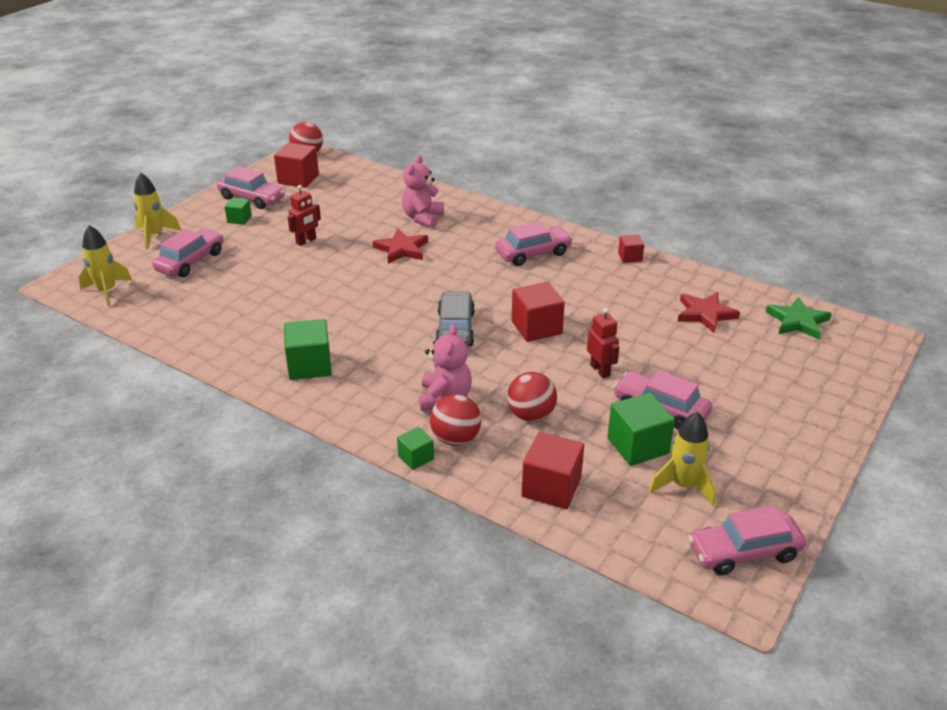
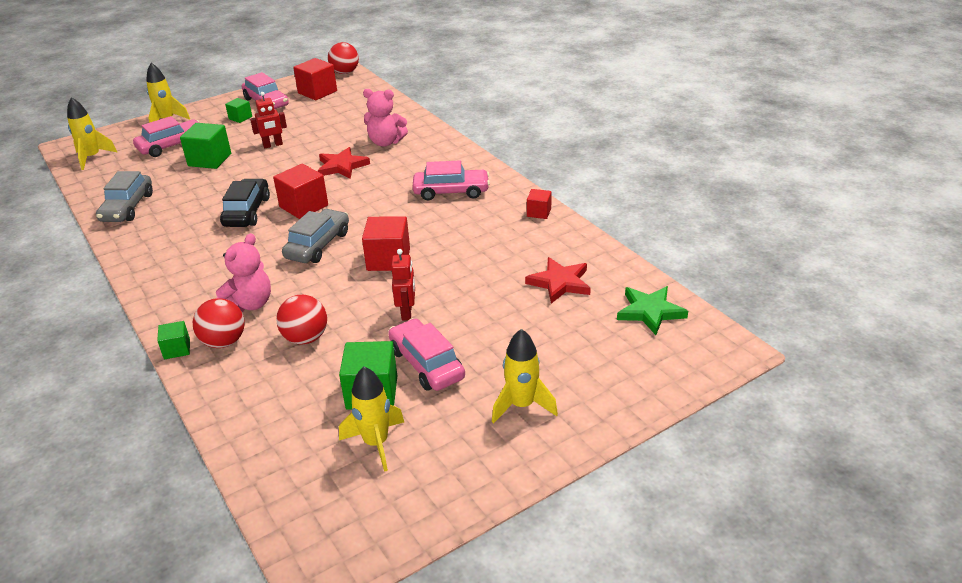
camera: 25 degrees right, 0 degrees up
(209, 335) = (127, 207): none -> grey car
(309, 365) = (174, 249): green cube -> green cube (209, 160)
(349, 312) = (247, 212): none -> black car
(422, 218) = (386, 142): pink teddy bear -> pink teddy bear turned 120 degrees counterclockwise
(551, 487) = (259, 408): red cube -> red cube (304, 206)
(744, 552) = (370, 526): pink car -> none
(770, 422) = (522, 405): none -> yellow rocket

